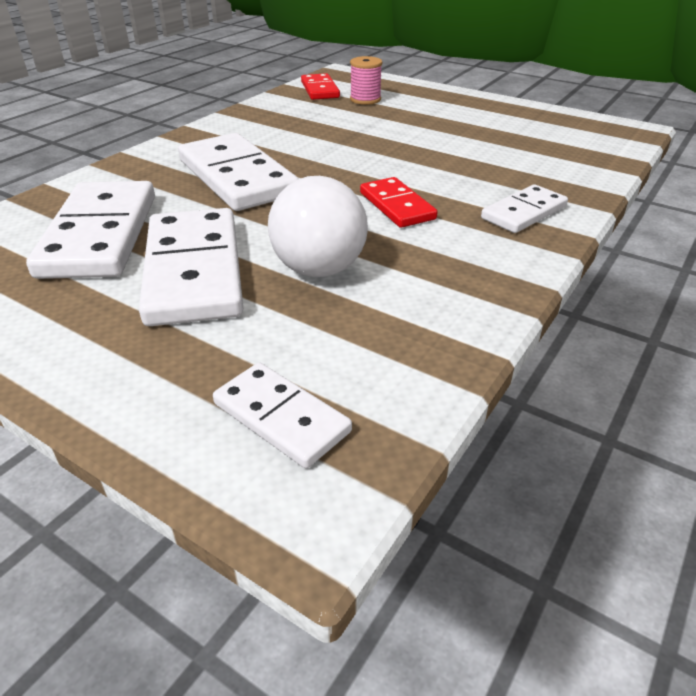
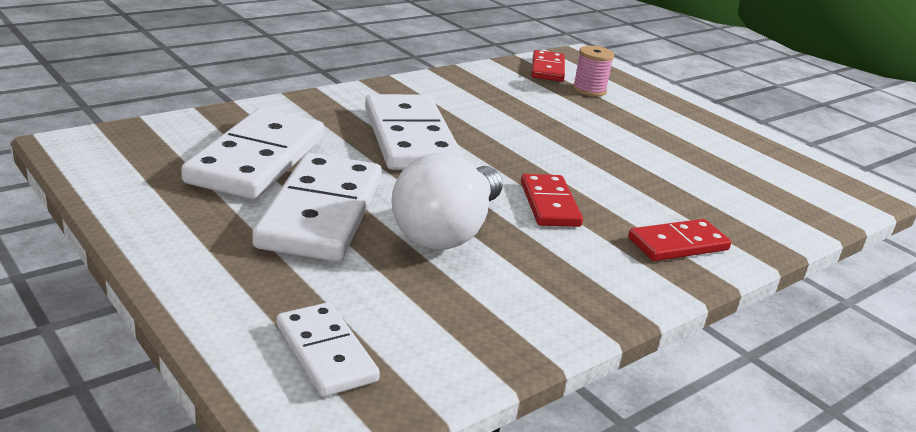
camera: 15 degrees right, 10 degrees down
(524, 213) = (678, 244): white domino -> red domino

